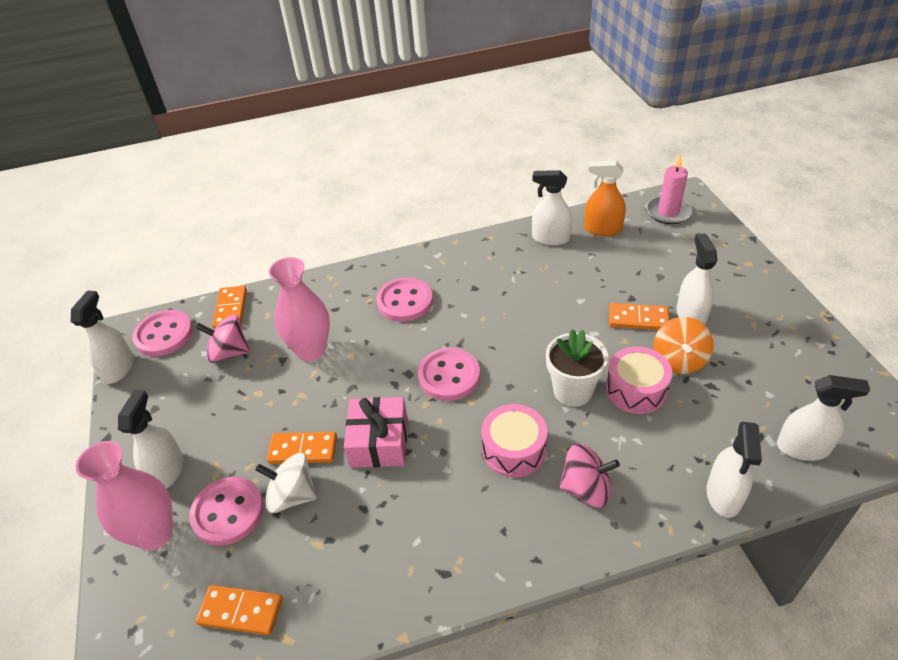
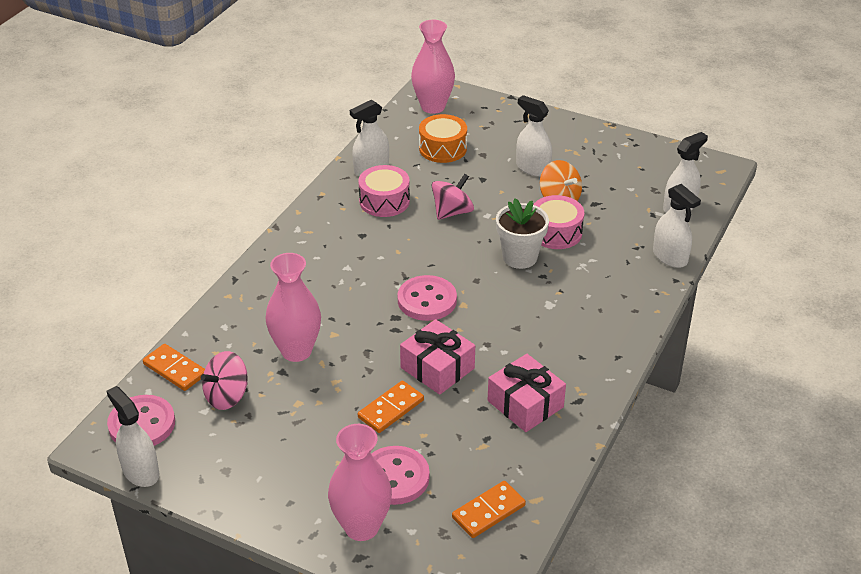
camera: 50 degrees left, 5 degrees down
(167, 471) = (307, 493): white spray bottle -> none
(292, 495) = (425, 436): white spinning top -> none
(398, 535) = (525, 404): none -> pink gift
(405, 301) = (321, 275): pink button -> none
(514, 449) = (529, 312): pink drum -> pink drum (384, 201)
(586, 488) = (597, 304): pink spinning top -> pink spinning top (452, 212)
(602, 229) = (401, 143): orange spray bottle -> none
(631, 252) = (442, 148): none -> orange drum
(638, 319) = (504, 190): orange domino -> none
(668, 212) = (433, 107): pink candle -> pink vase

